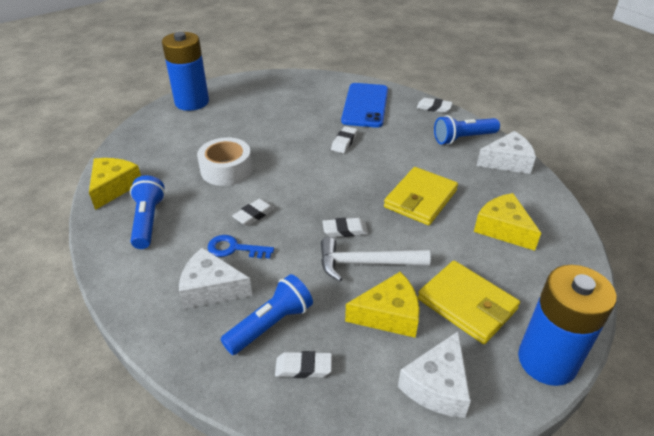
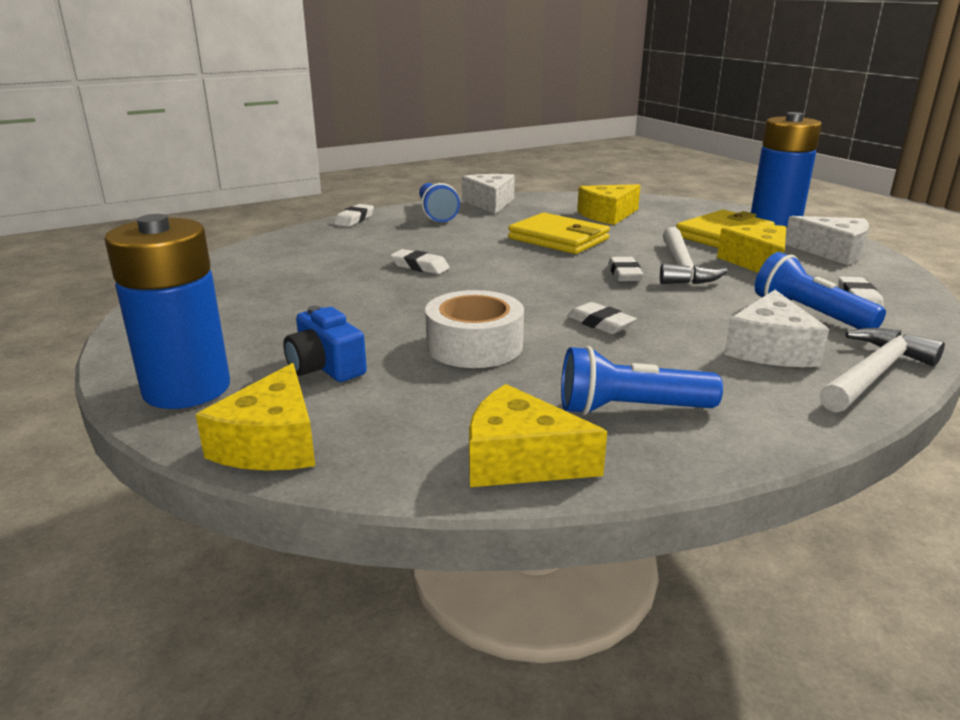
camera: 85 degrees left, 15 degrees down
(144, 128) = (271, 443): none -> yellow cheese
(169, 335) = (874, 373): none -> white hammer
(207, 130) = (325, 367): none -> blue camera
(234, 248) = (681, 335): blue key -> none
(365, 105) = (321, 251): blue phone -> none

